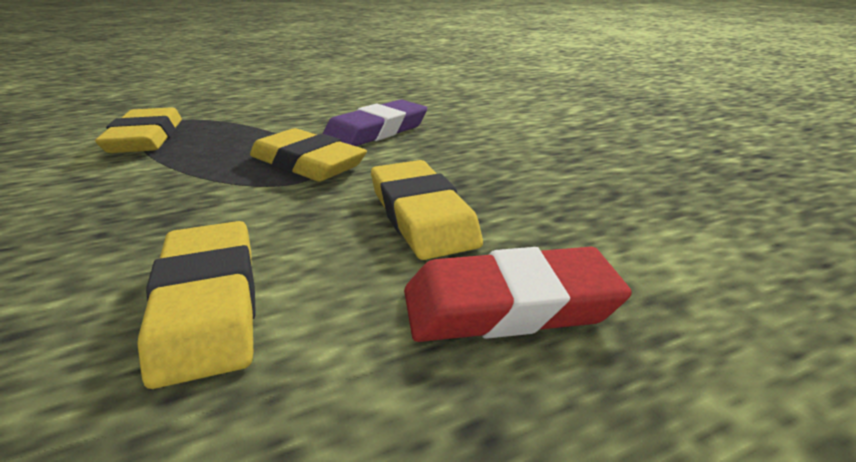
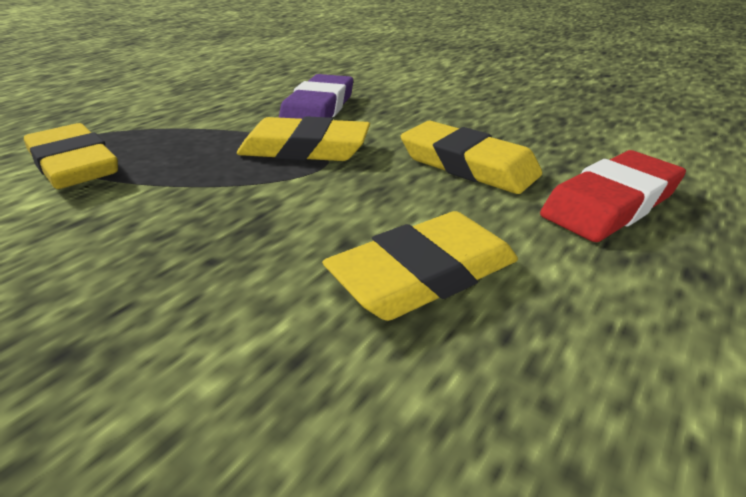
camera: 30 degrees left, 5 degrees up
(208, 304) = (424, 274): yellow eraser -> yellow eraser turned 75 degrees counterclockwise

